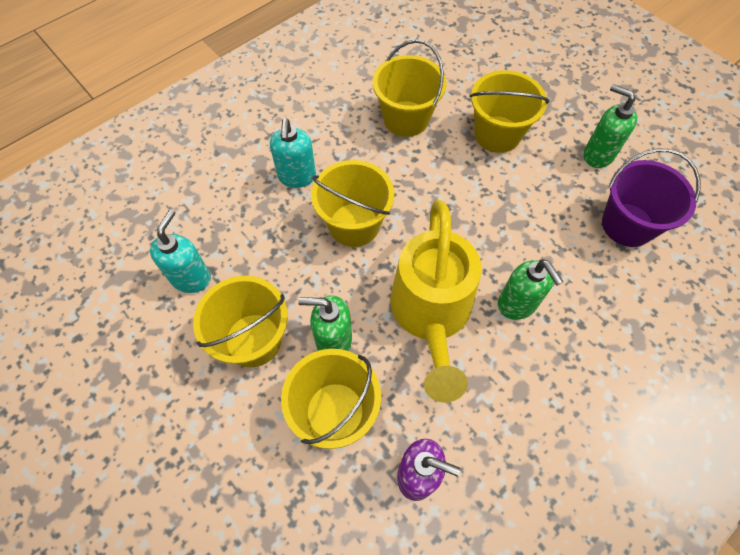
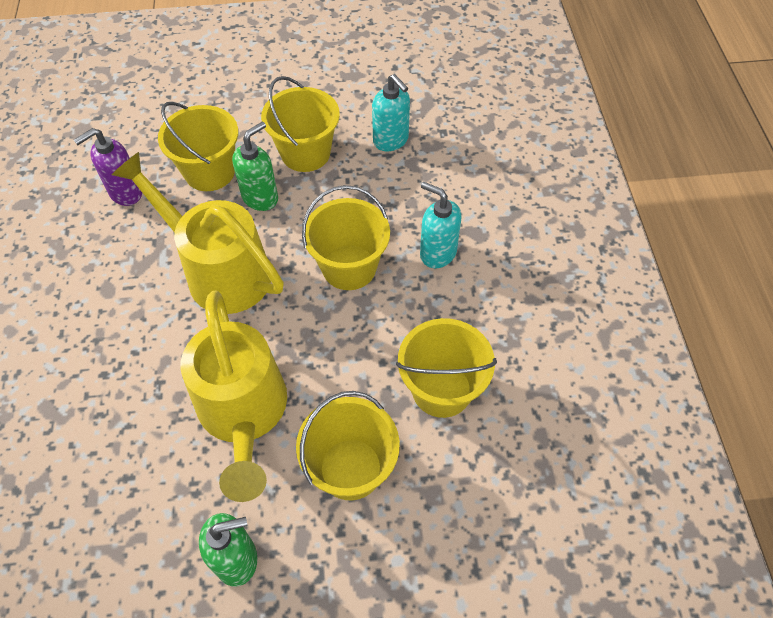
camera: 125 degrees right, 5 degrees down
(517, 304) = (166, 339): green soap dispenser -> none
(520, 211) = (243, 414): none -> yellow watering can
(627, 225) = (139, 507): purple bucket -> none

